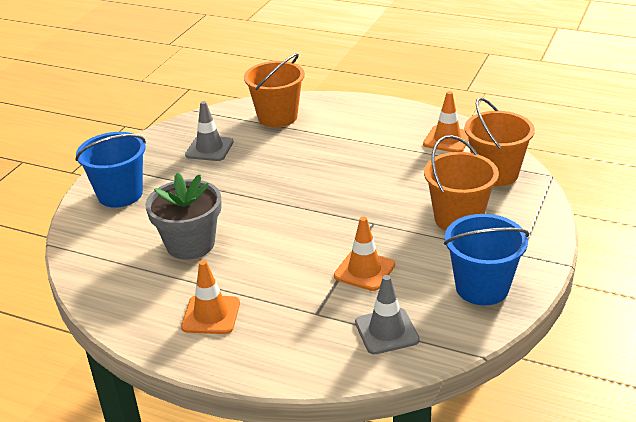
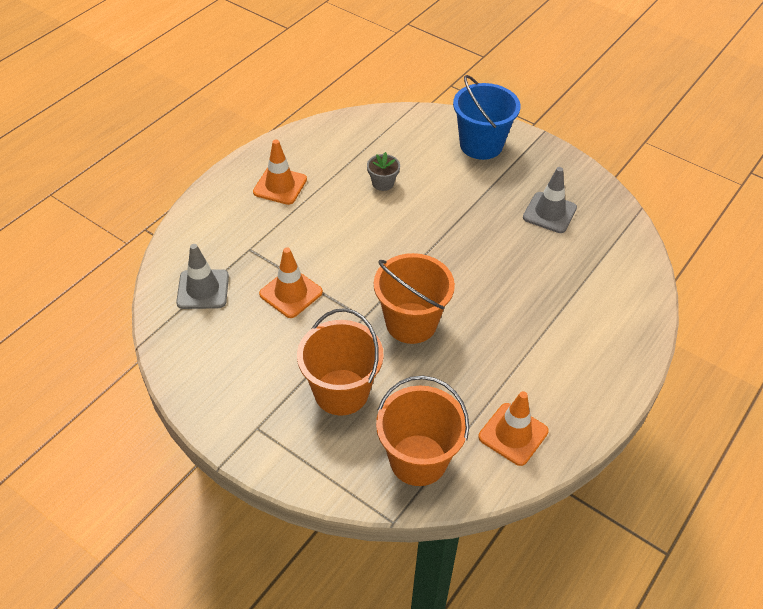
camera: 100 degrees right, 15 degrees up
(190, 244) = (383, 183): grey flower pot -> grey flower pot, size x0.48
(277, 117) = (609, 278): orange bucket -> orange bucket (411, 323)
(482, 287) = (223, 376): blue bucket -> none

